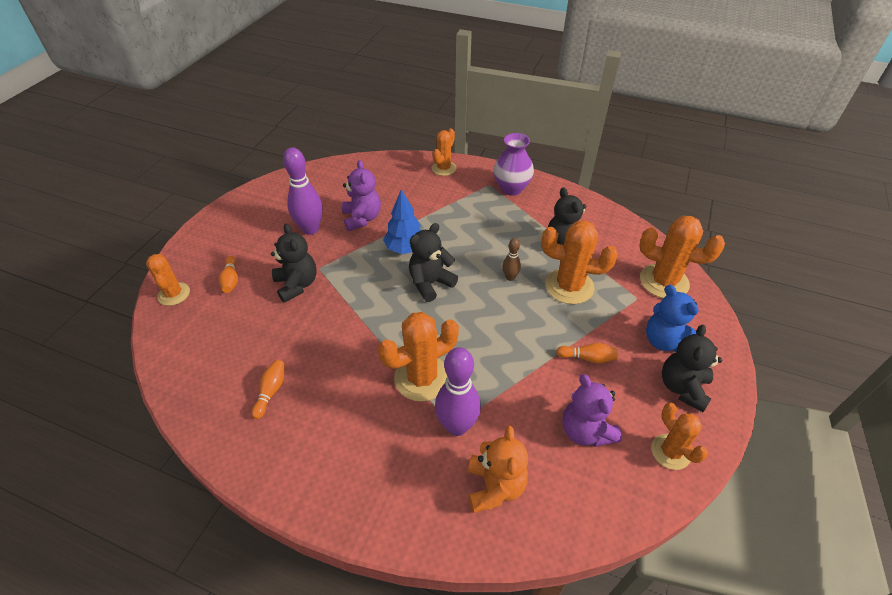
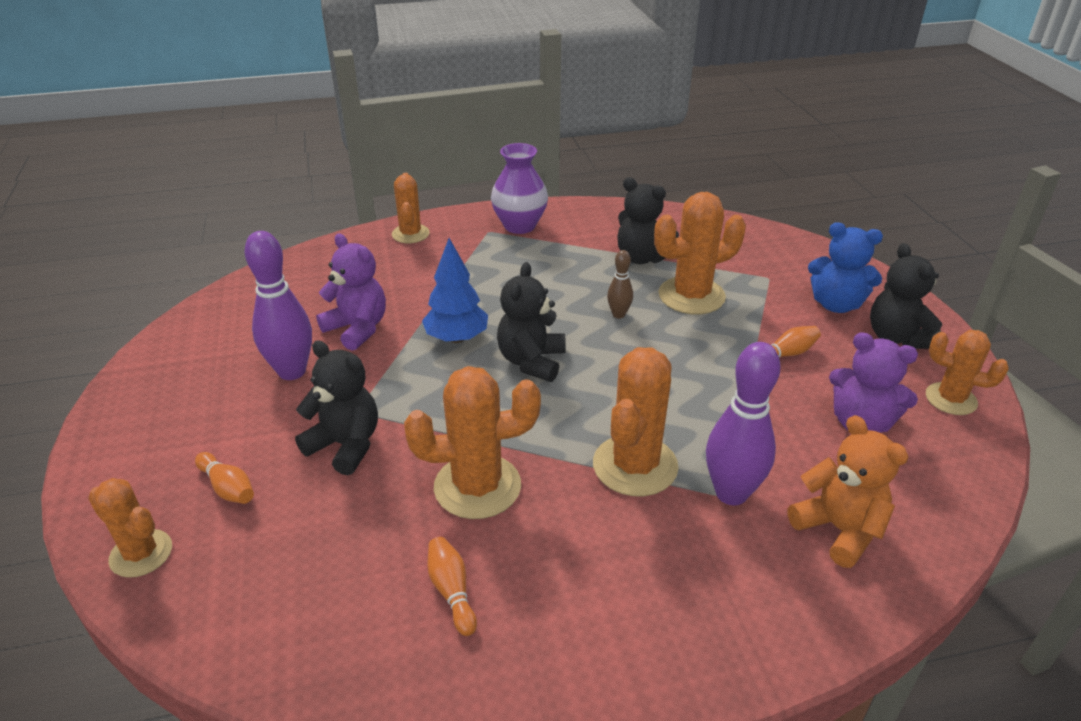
camera: 35 degrees left, 10 degrees down
(664, 281) = (776, 252): orange cactus -> orange cactus (477, 486)

